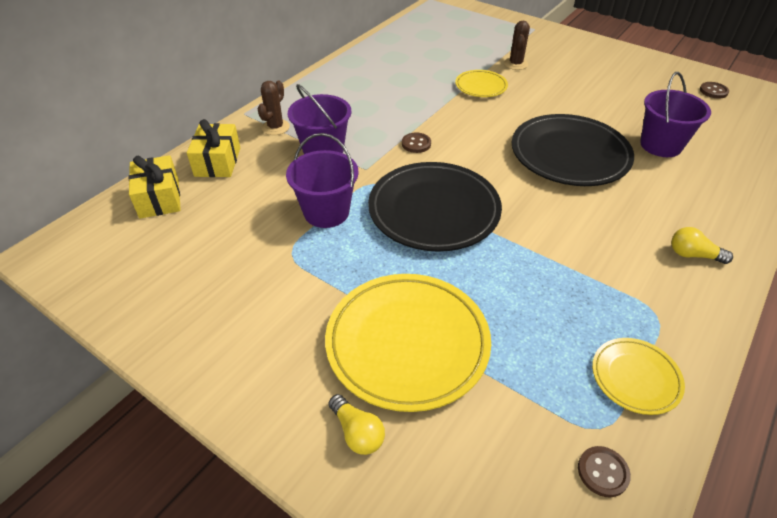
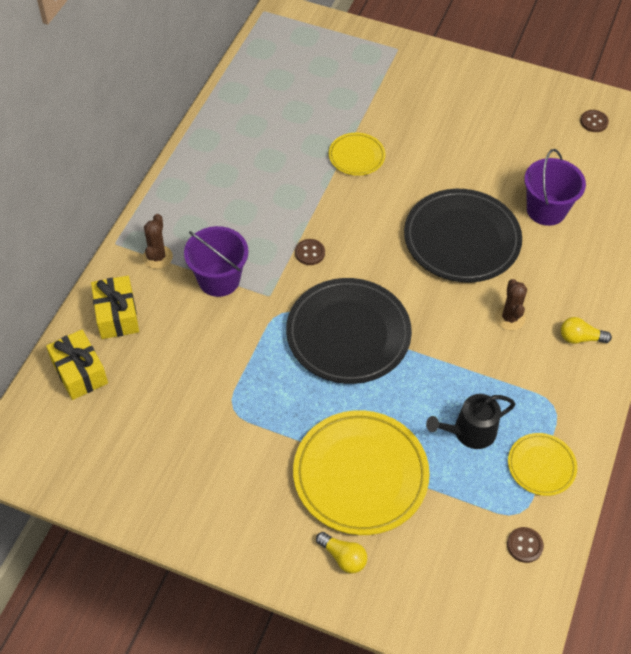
camera: 15 degrees left, 10 degrees up
(326, 212) = (249, 356): purple bucket -> none
(515, 64) = (386, 114): brown cactus -> brown cactus (509, 318)
(549, 323) = (469, 432): none -> black watering can

